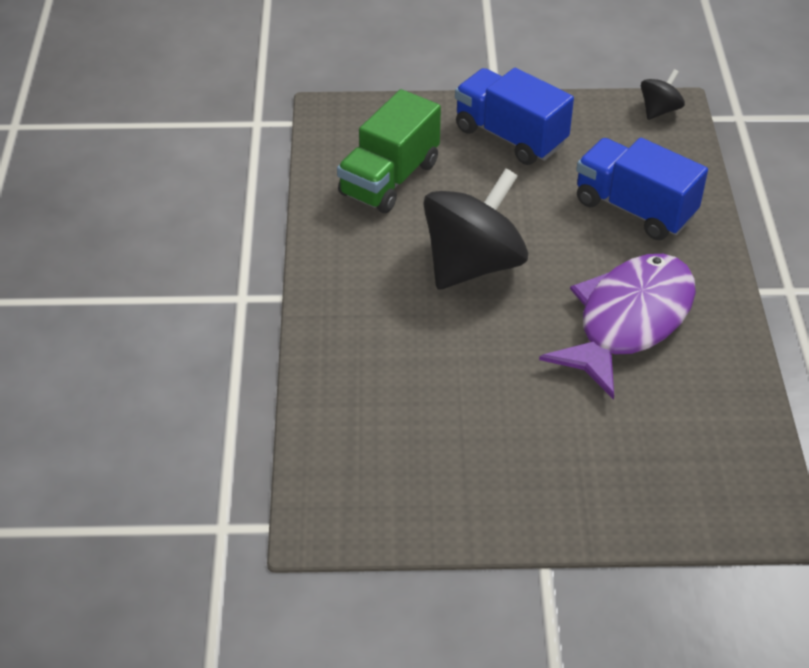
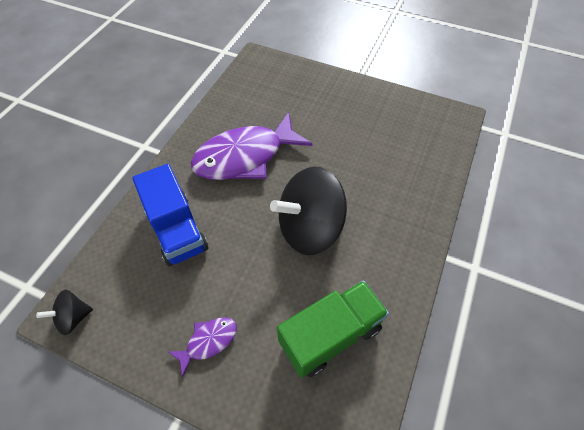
camera: 155 degrees left, 10 degrees up
(510, 136) = (208, 342): blue truck -> purple fish

